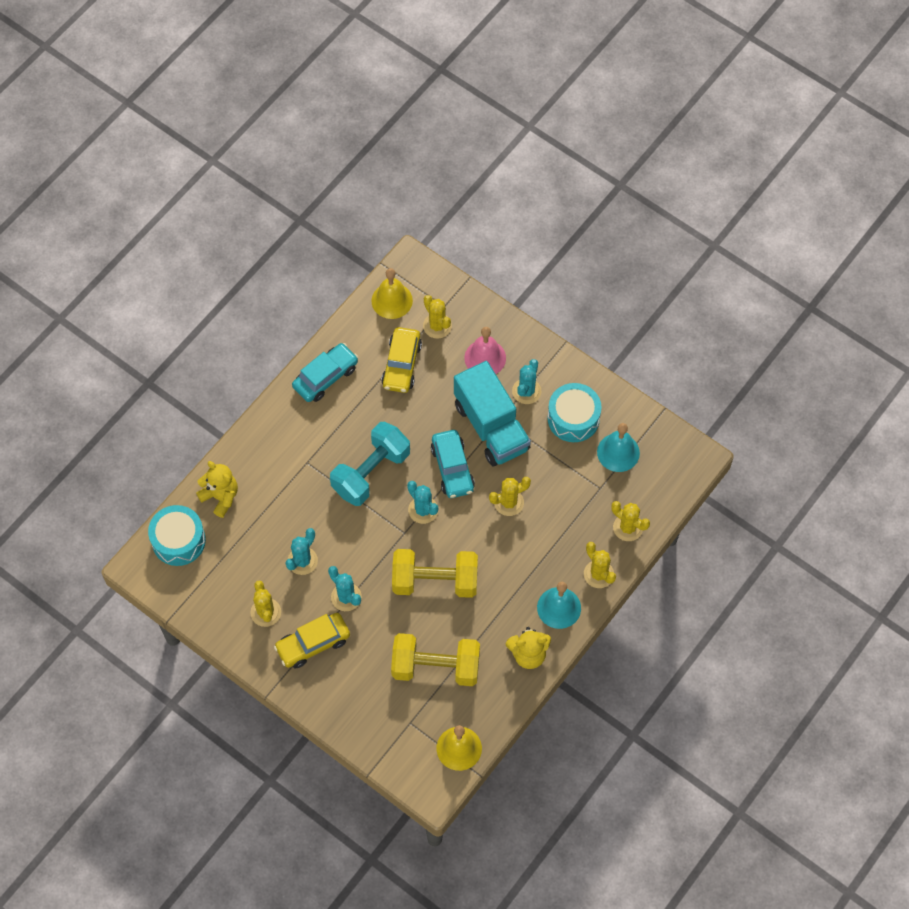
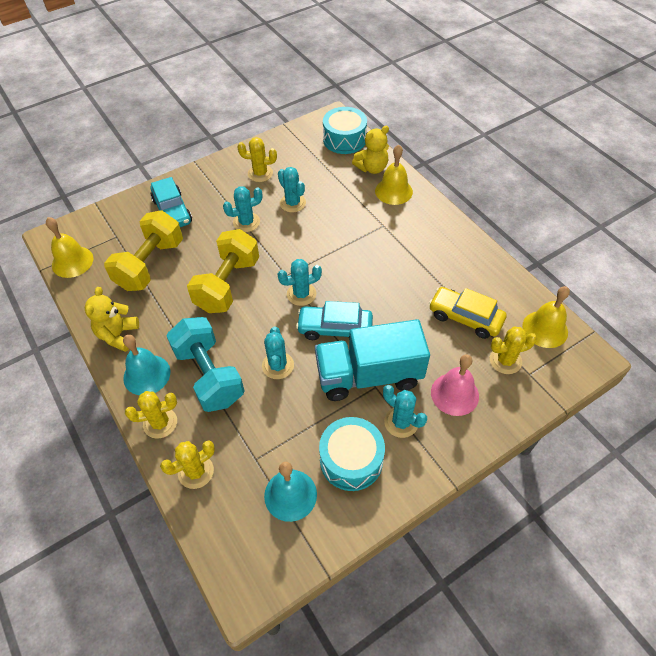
camera: 110 degrees right, 10 degrees down
(252, 465) = (393, 191): none -> yellow bell
(313, 644) = (218, 194): yellow car -> none
(325, 377) = (467, 257): turquoise car -> turquoise car (172, 211)
(371, 472) = (356, 266): turquoise dumbbell -> turquoise dumbbell (209, 375)
(509, 502) = (278, 365): yellow cactus -> turquoise cactus

